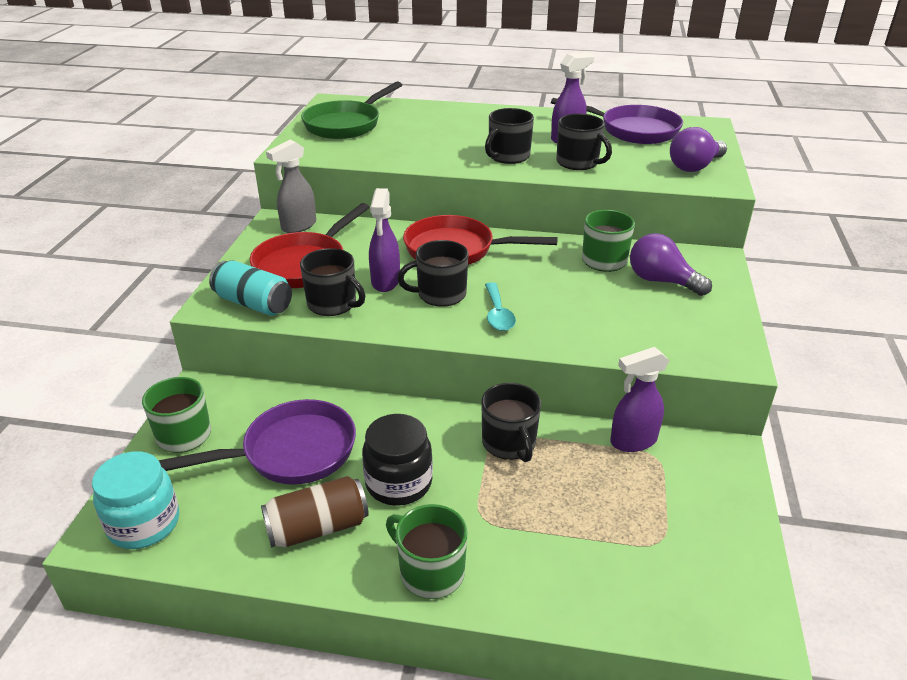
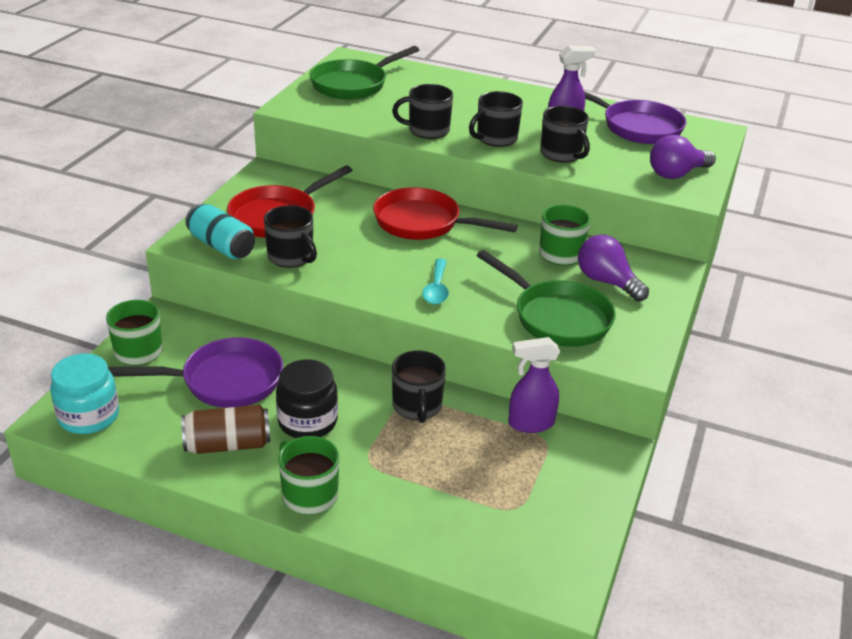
camera: 10 degrees right, 0 degrees up
(298, 226) = (284, 179): grey spray bottle -> none
(385, 282) = (345, 244): purple spray bottle -> none
(440, 294) = (391, 263): black mug -> black mug (427, 130)
(631, 324) = (556, 317): none -> green pan

